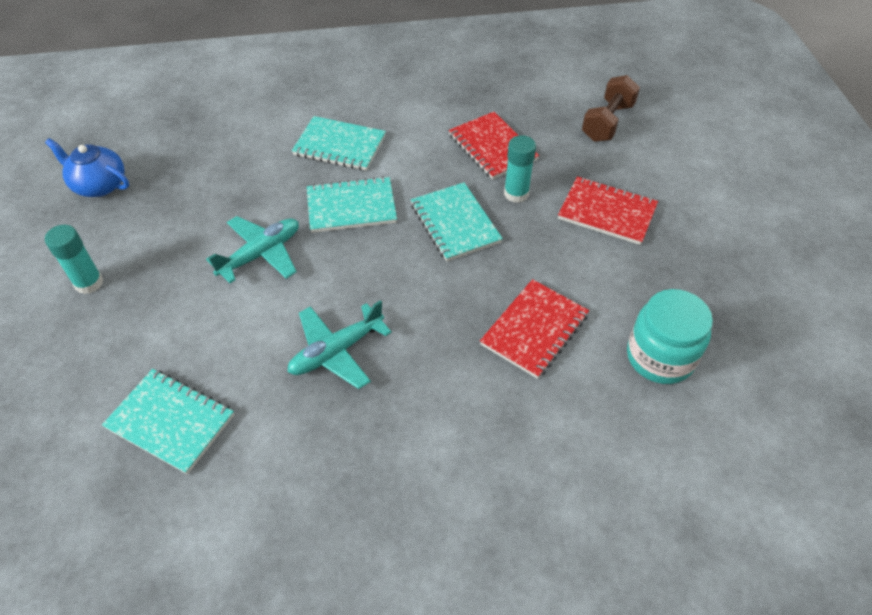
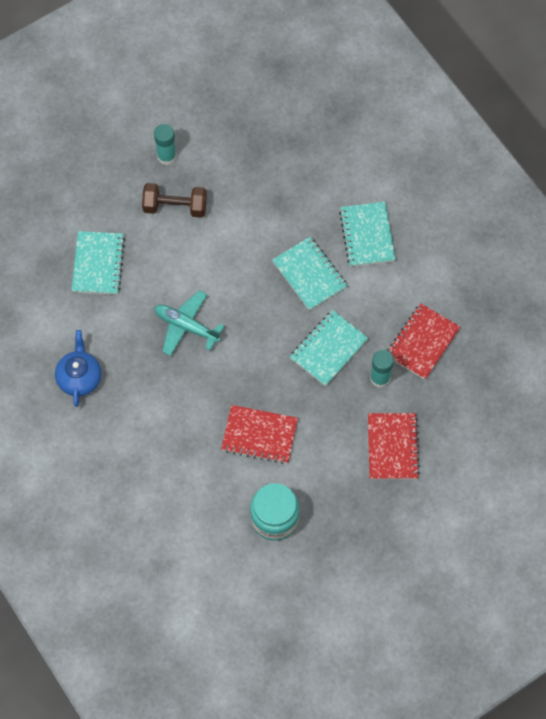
camera: 65 degrees right, 15 degrees up
(99, 185) = (247, 105): blue teapot -> blue teapot (79, 378)
(261, 254) = (238, 241): turquoise plane -> none
(607, 122) = (499, 416): brown dumbbell -> brown dumbbell (175, 207)

